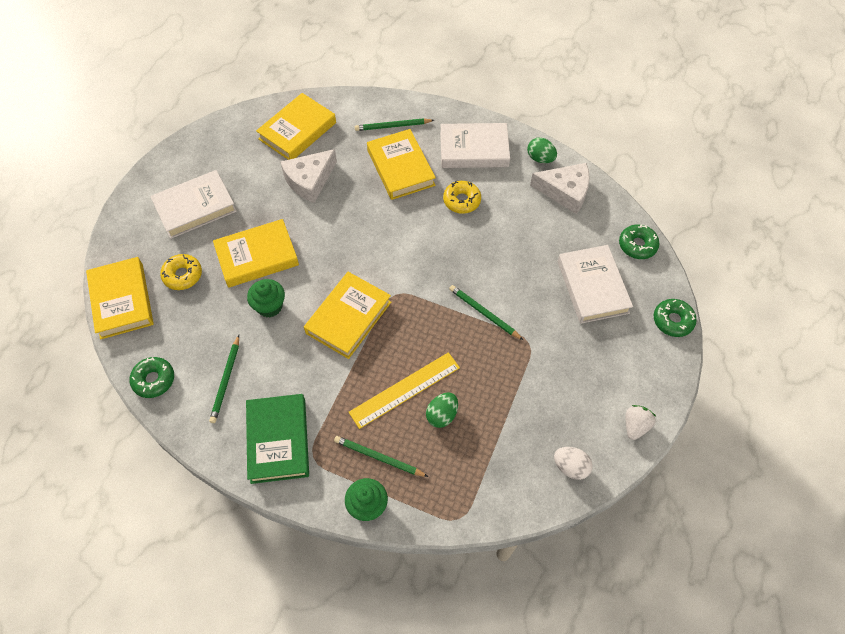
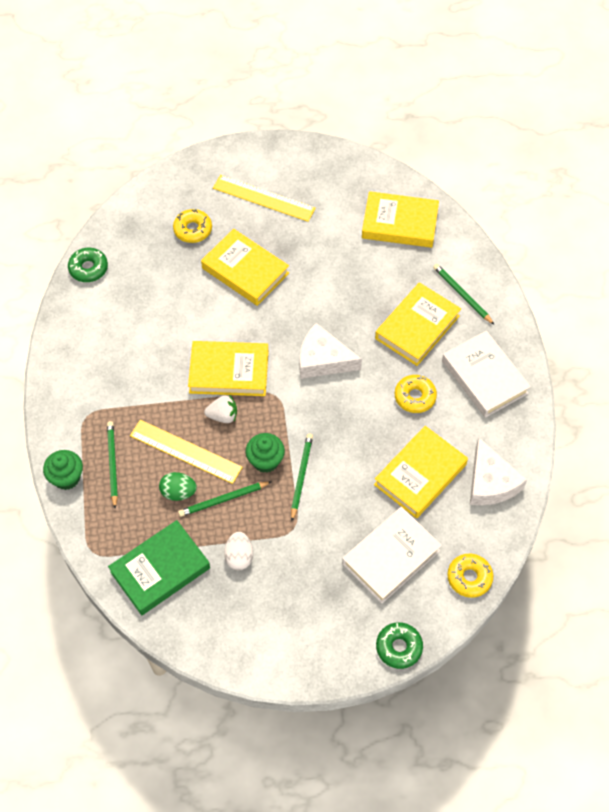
camera: 60 degrees right, 0 degrees up
(122, 301) = (143, 204): yellow book -> yellow book (420, 474)
(195, 208) = (263, 198): white book -> yellow ruler
(226, 380) = (117, 317): green pencil -> green pencil (223, 500)
(269, 306) = (203, 308): green cupcake -> green cupcake (265, 461)
(278, 440) = (86, 383): green book -> green book (160, 570)
(309, 180) = (351, 264): white cheese -> white cheese (323, 359)
(540, 158) = (516, 441): green egg -> none
(570, 467) = (188, 620): white egg -> white egg (239, 556)
(635, 426) = (260, 659): white strawberry -> white strawberry (223, 416)
(637, 245) = (469, 578): green donut -> yellow donut

